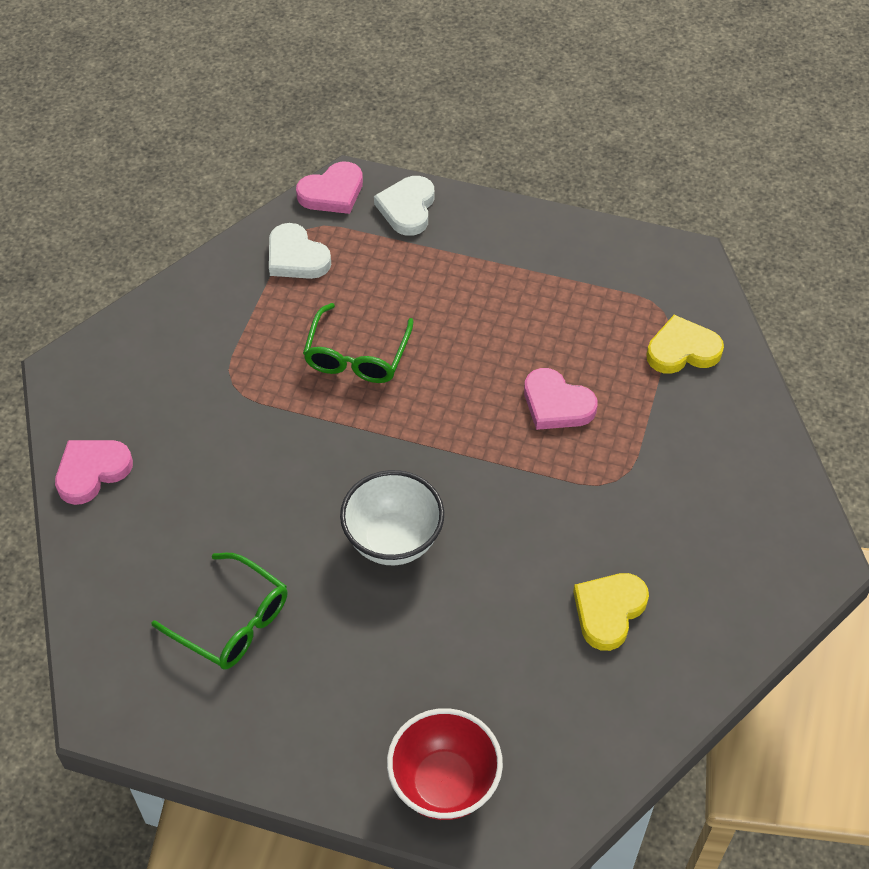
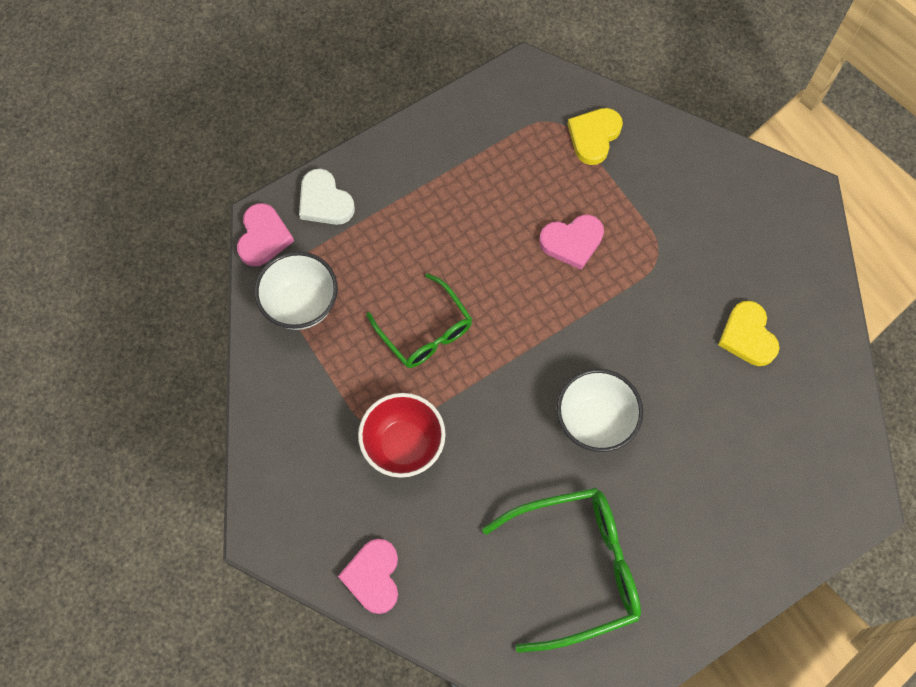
camera: 50 degrees left, 15 degrees up
(231, 621) = (575, 568): green glasses -> green glasses, size x1.52
(296, 257) = (301, 305): white heart -> white bowl
(444, 784) = (792, 524): red bowl -> red bowl (403, 445)

